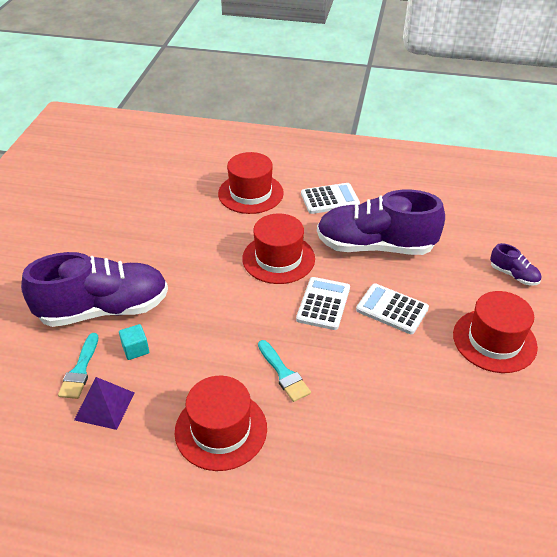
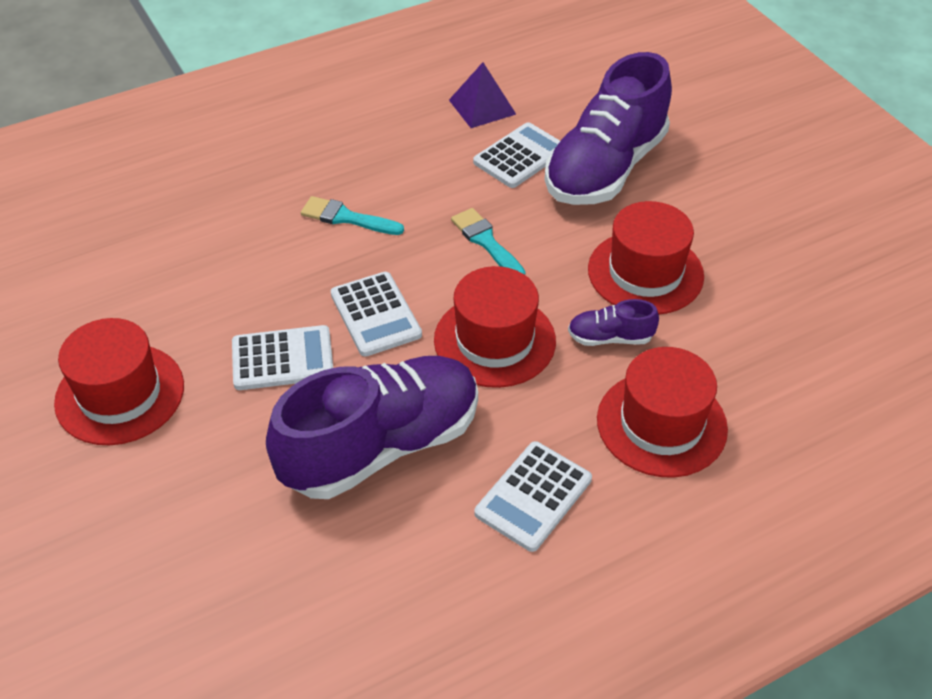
camera: 140 degrees right, 5 degrees up
(80, 370) = (544, 115): turquoise brush -> turquoise brush (486, 242)
(135, 349) = (520, 156): turquoise cube -> white calculator
(221, 430) = (358, 146): red hat -> red hat (645, 272)
(513, 275) = (133, 527): purple shoe -> purple shoe (610, 338)

